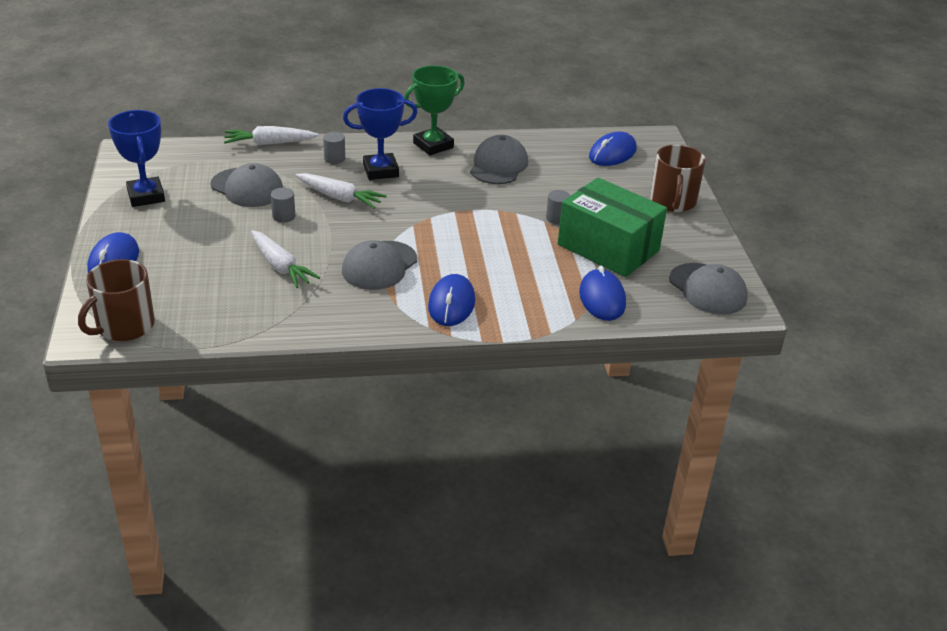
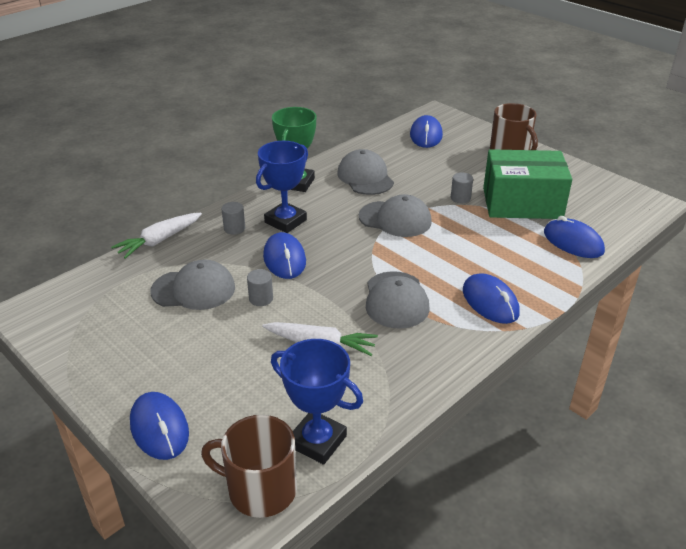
camera: 35 degrees left, 0 degrees up
(124, 326) = (260, 489): brown mug -> brown mug turned 105 degrees clockwise
(146, 196) = (105, 345): blue trophy -> blue trophy (317, 441)
(340, 197) = (284, 259): white carrot -> blue mouse
(707, 289) = (618, 202): grey cap -> grey cap (395, 219)

